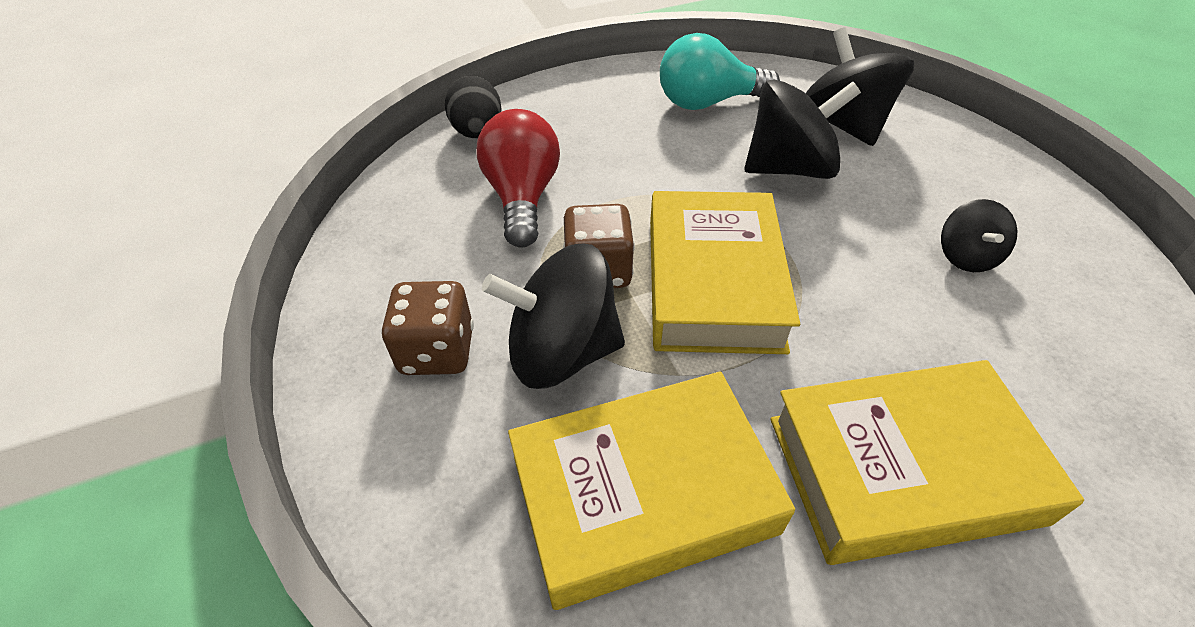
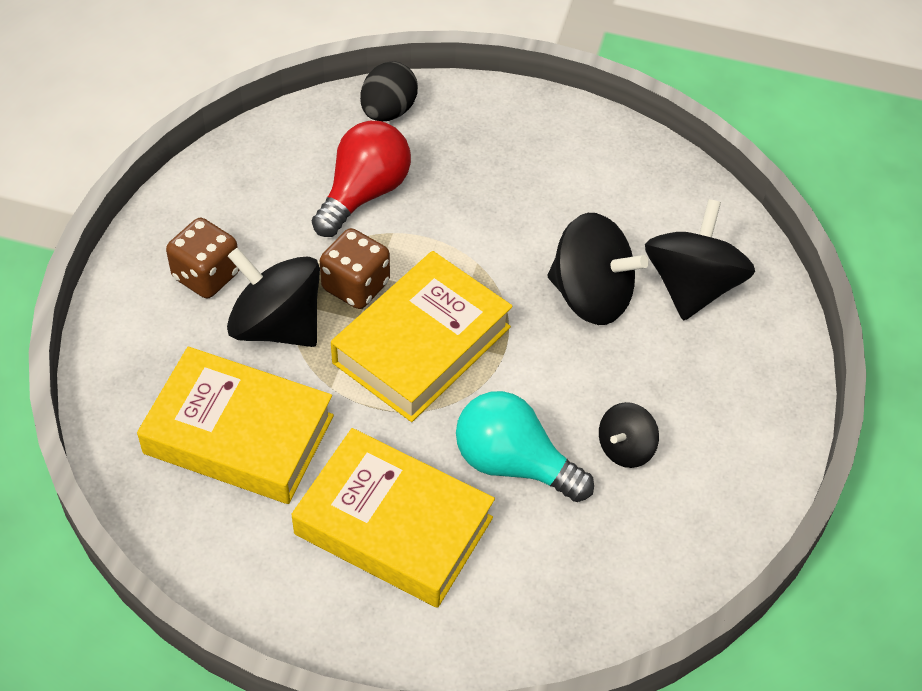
camera: 35 degrees right, 5 degrees up
(708, 102) = (604, 193): turquoise light bulb -> turquoise light bulb (513, 463)

